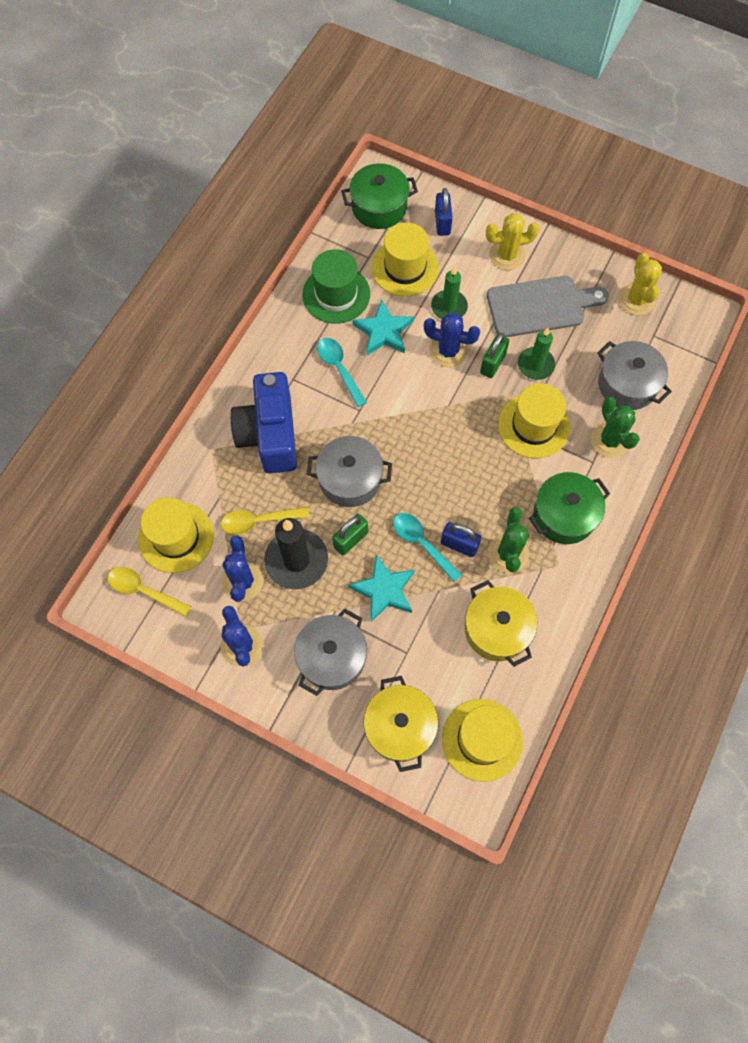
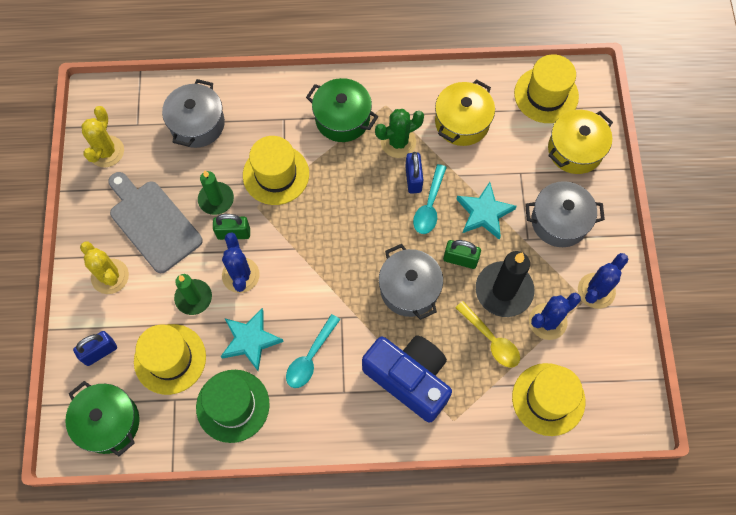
camera: 120 degrees left, 0 degrees up
(144, 591) = (608, 395): yellow spoon -> none
(270, 434) = (409, 379): blue camera -> blue camera turned 105 degrees counterclockwise
(610, 440) = (257, 115): green cactus -> none
(636, 300) = (106, 151): yellow cactus -> yellow cactus turned 45 degrees counterclockwise

